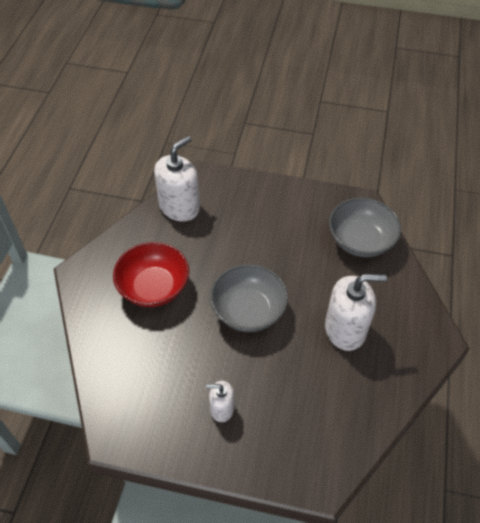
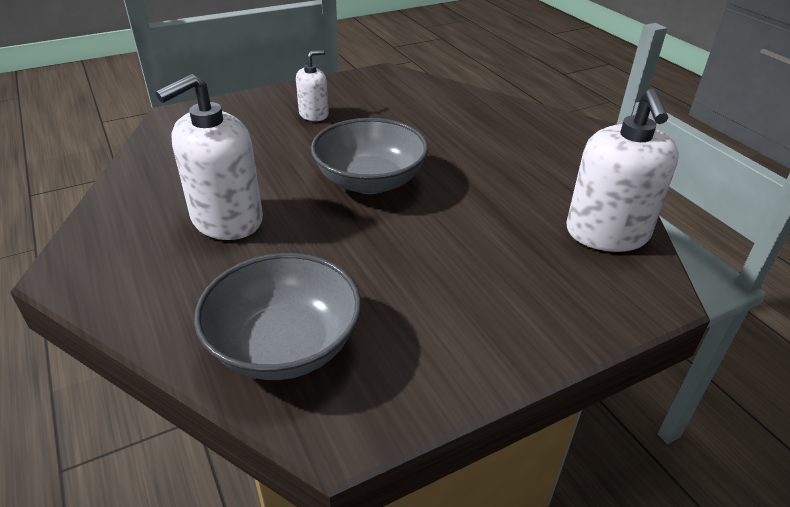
camera: 140 degrees right, 15 degrees down
(154, 287) = (498, 152): red bowl -> none

